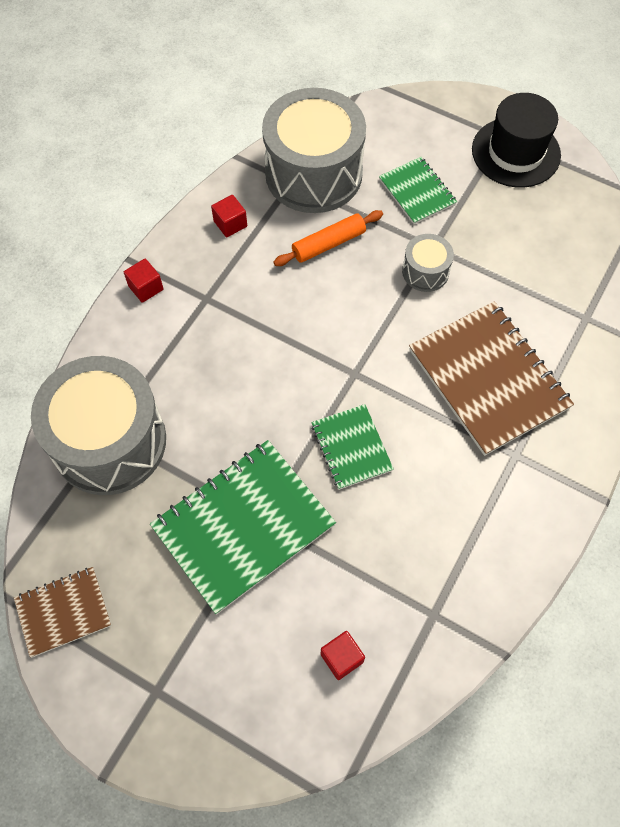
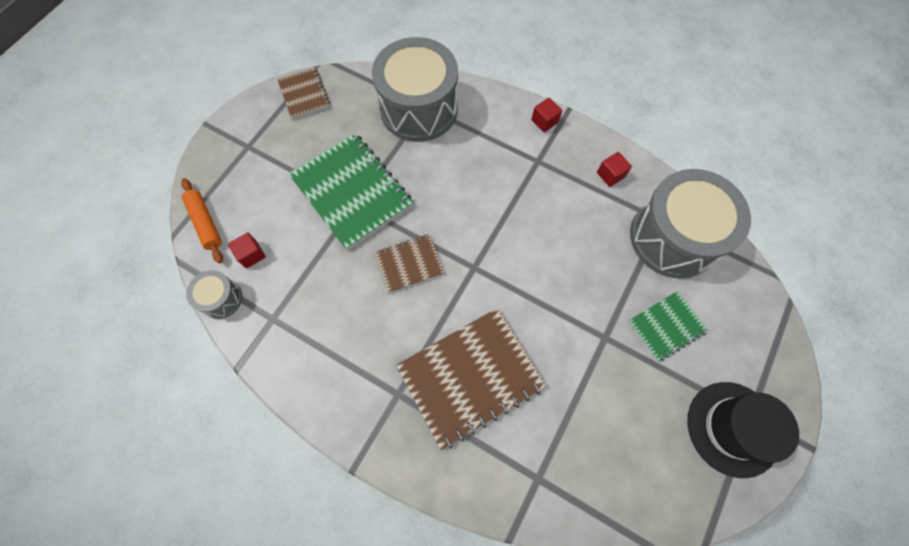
camera: 90 degrees right, 5 degrees up
(328, 244) = (599, 249): orange rolling pin -> orange rolling pin (205, 223)
(351, 447) = (409, 264): green notebook -> brown notebook
(425, 272) = (577, 329): grey drum -> grey drum (221, 298)

